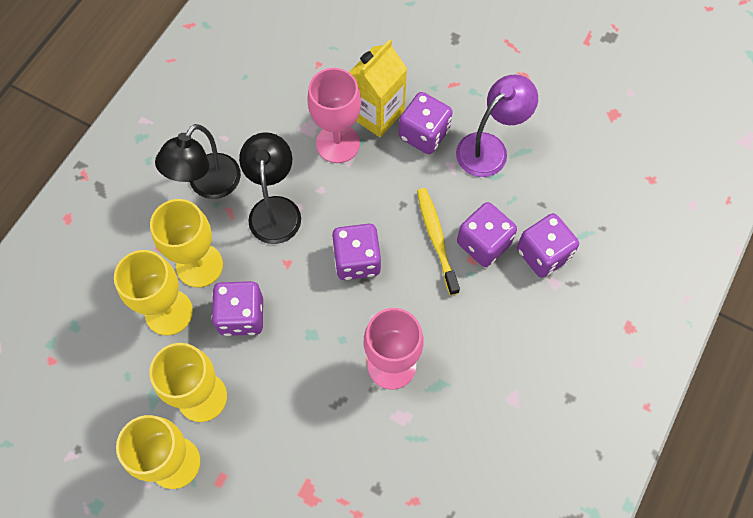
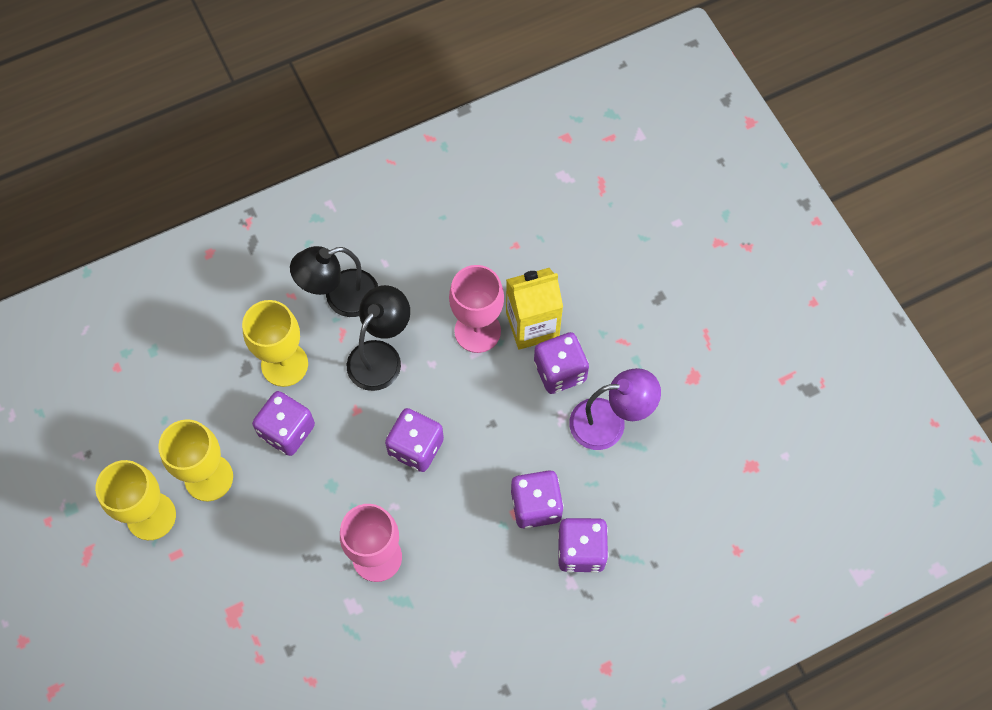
camera: 35 degrees right, 0 degrees up
(169, 312) = (232, 388): yellow goblet -> none
(436, 239) = (498, 474): yellow toothbrush -> none

